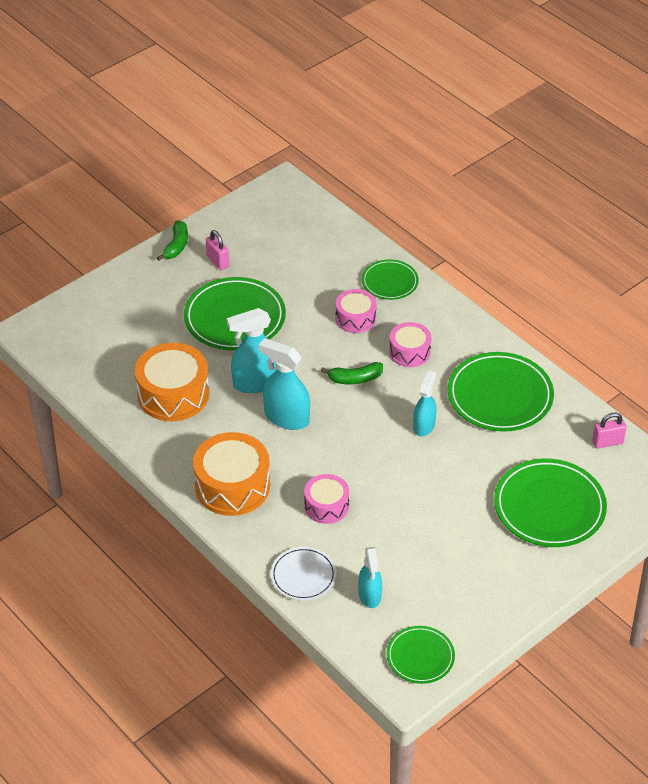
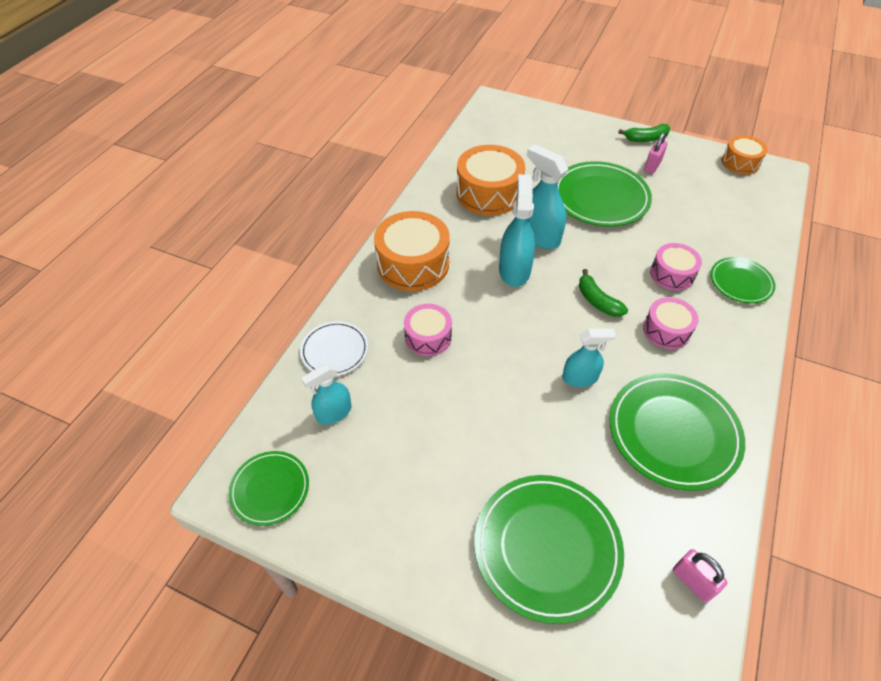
camera: 65 degrees right, 5 degrees up
(255, 202) = (740, 162): none -> orange drum

